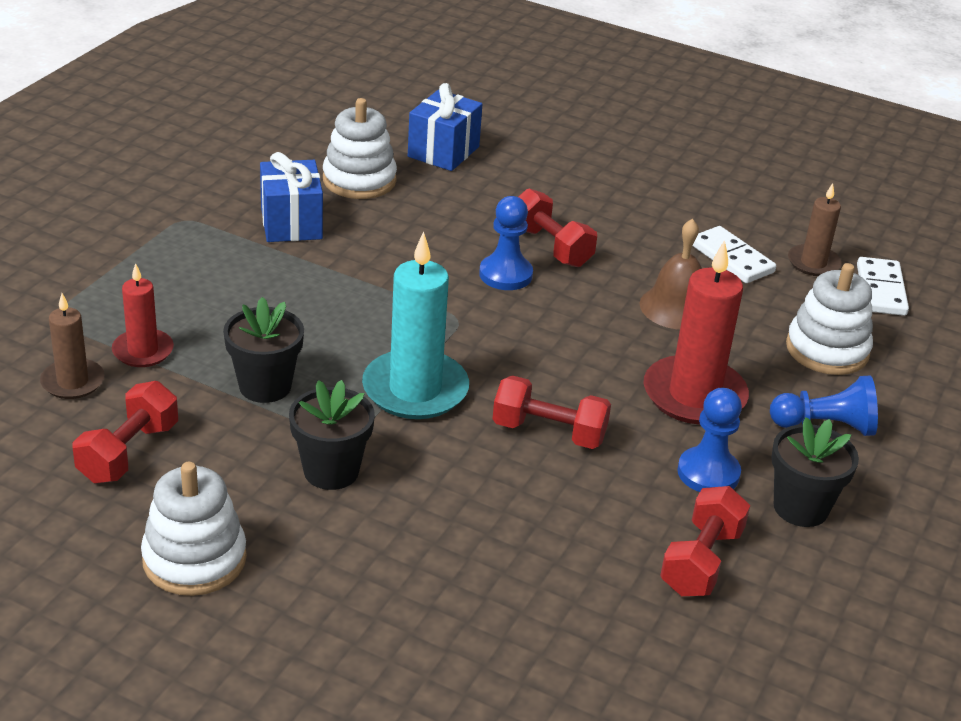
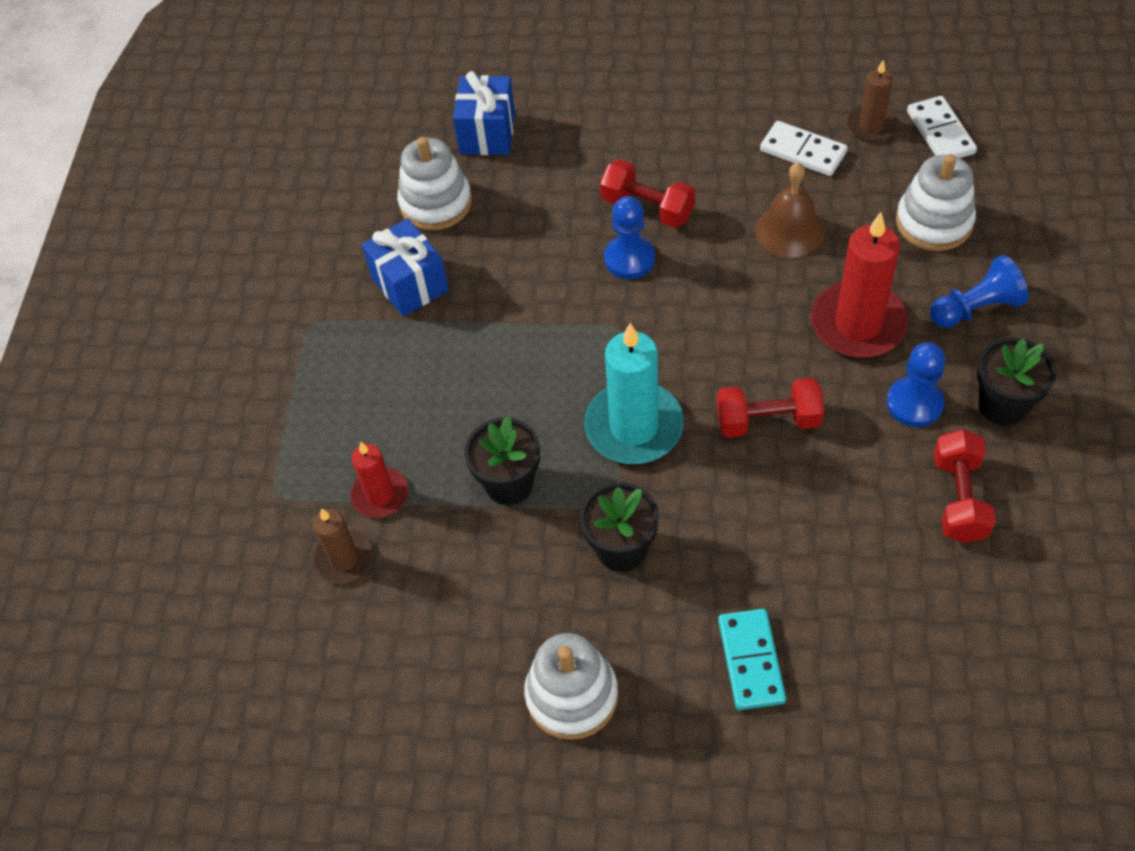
camera: 15 degrees left, 20 degrees up
(129, 452) = (444, 612): red dumbbell -> none
(390, 603) = (751, 661): none -> turquoise domino

